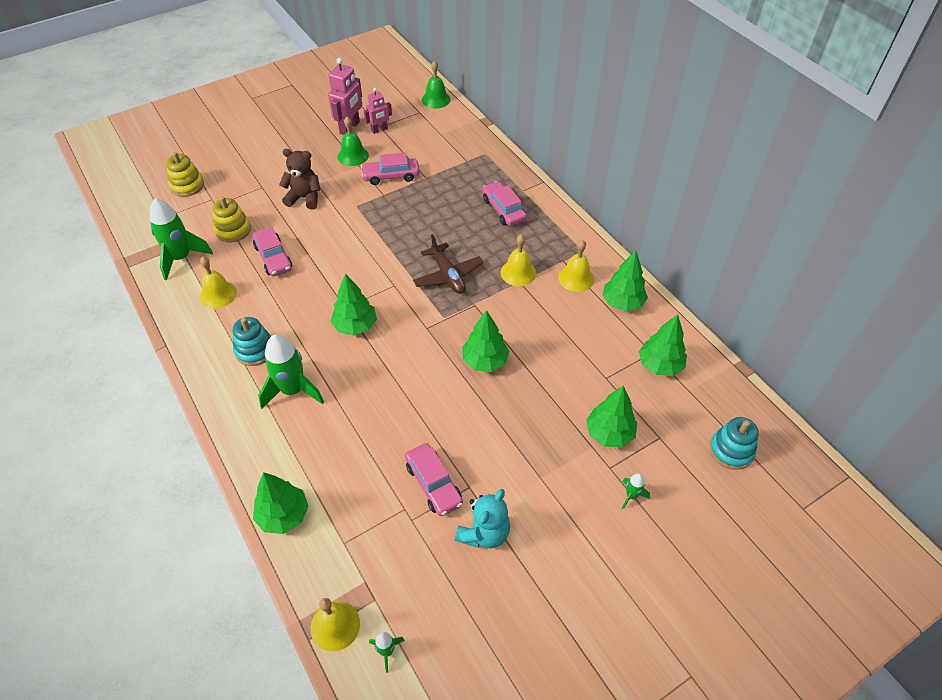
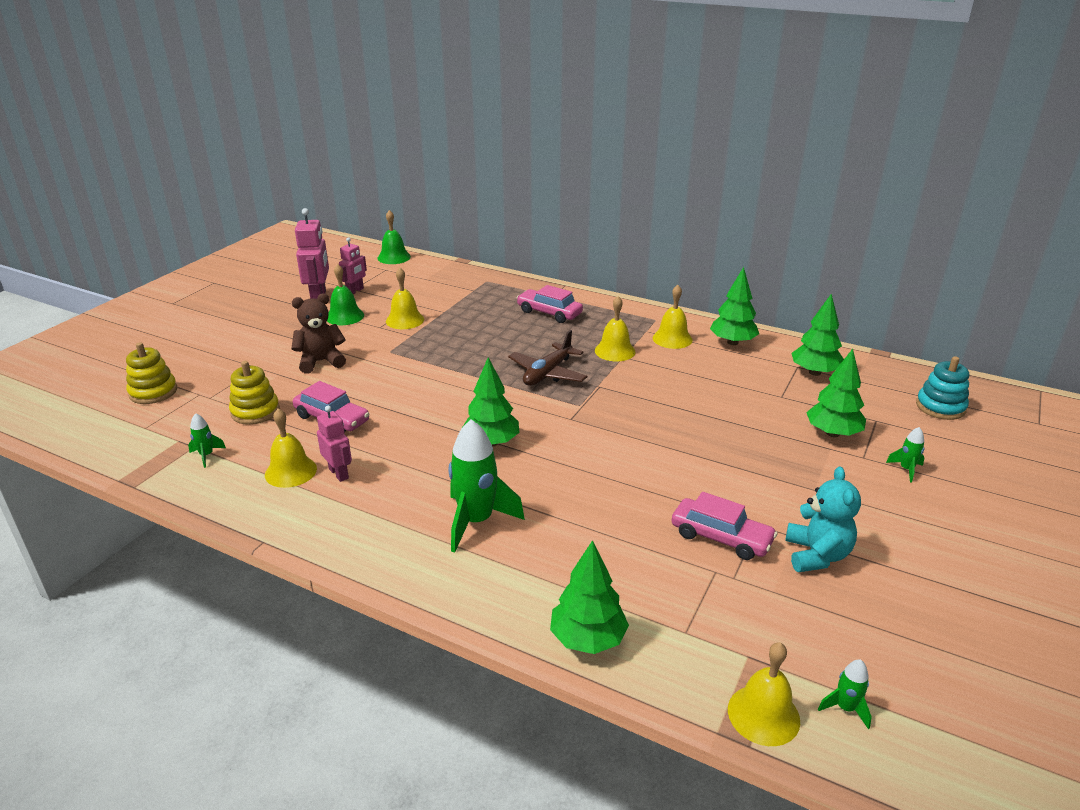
camera: 30 degrees left, 20 degrees down
(181, 258) = (206, 455): green rocket -> green rocket, size x0.46
(243, 309) = (339, 473): none -> pink robot
(255, 350) = (391, 503): turquoise stacking toy -> none
(391, 176) = (405, 320): pink car -> yellow bell
(448, 275) = (547, 373): brown plane -> brown plane turned 90 degrees clockwise
(485, 361) = (658, 423): green tree -> none

